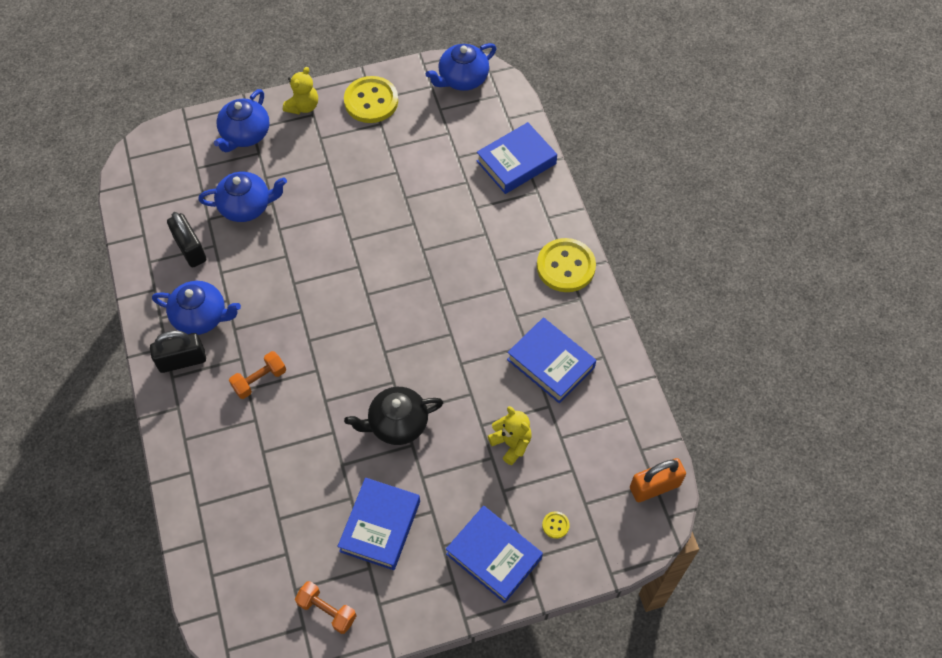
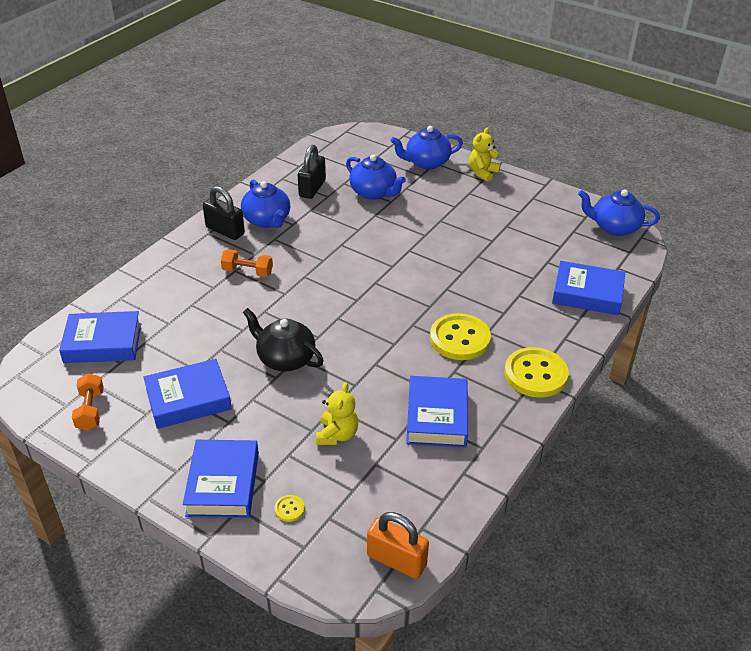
camera: 50 degrees right, 20 degrees down
(247, 554) = (103, 343): none -> blue book
(303, 106) = (482, 173): yellow teddy bear -> yellow teddy bear turned 135 degrees clockwise
(371, 101) = (531, 198): yellow button -> yellow button (459, 339)

